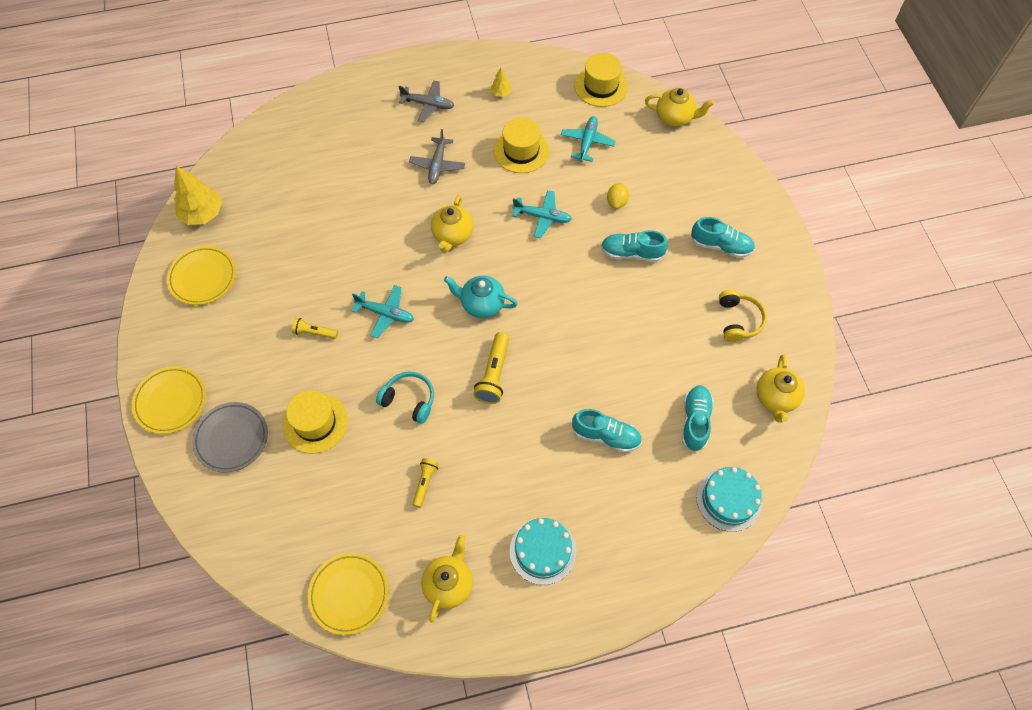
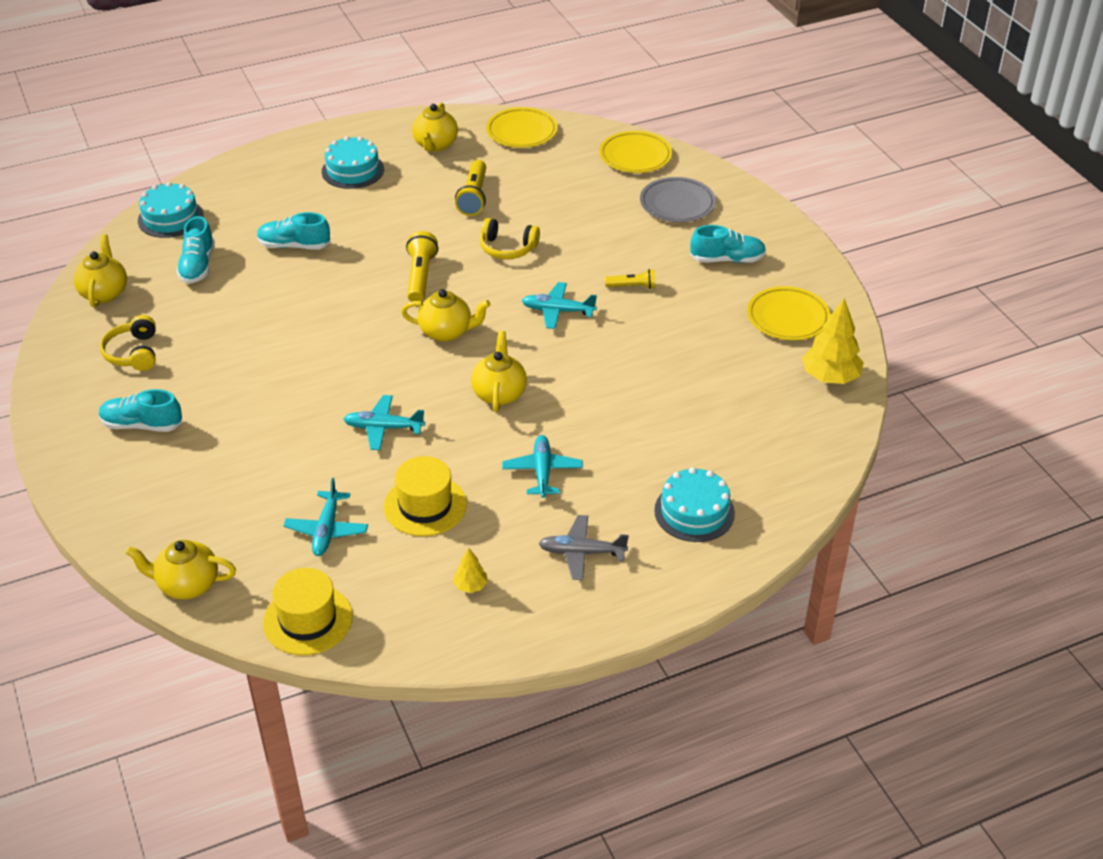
camera: 170 degrees right, 20 degrees down
(171, 401) = (755, 221): yellow plate -> yellow plate (635, 156)
(315, 423) = (599, 222): yellow hat -> none
(348, 122) = (694, 512): none -> turquoise cake
(409, 400) = (507, 248): turquoise headphones -> yellow headphones
(425, 483) = (474, 197): yellow flashlight -> yellow flashlight, size x1.63
(437, 165) = (542, 471): grey plane -> turquoise plane
(481, 304) = (446, 332): turquoise teapot -> yellow teapot
(616, 202) = (282, 458): yellow lemon -> none
(632, 253) = (262, 403): turquoise shoe -> turquoise shoe (727, 259)

